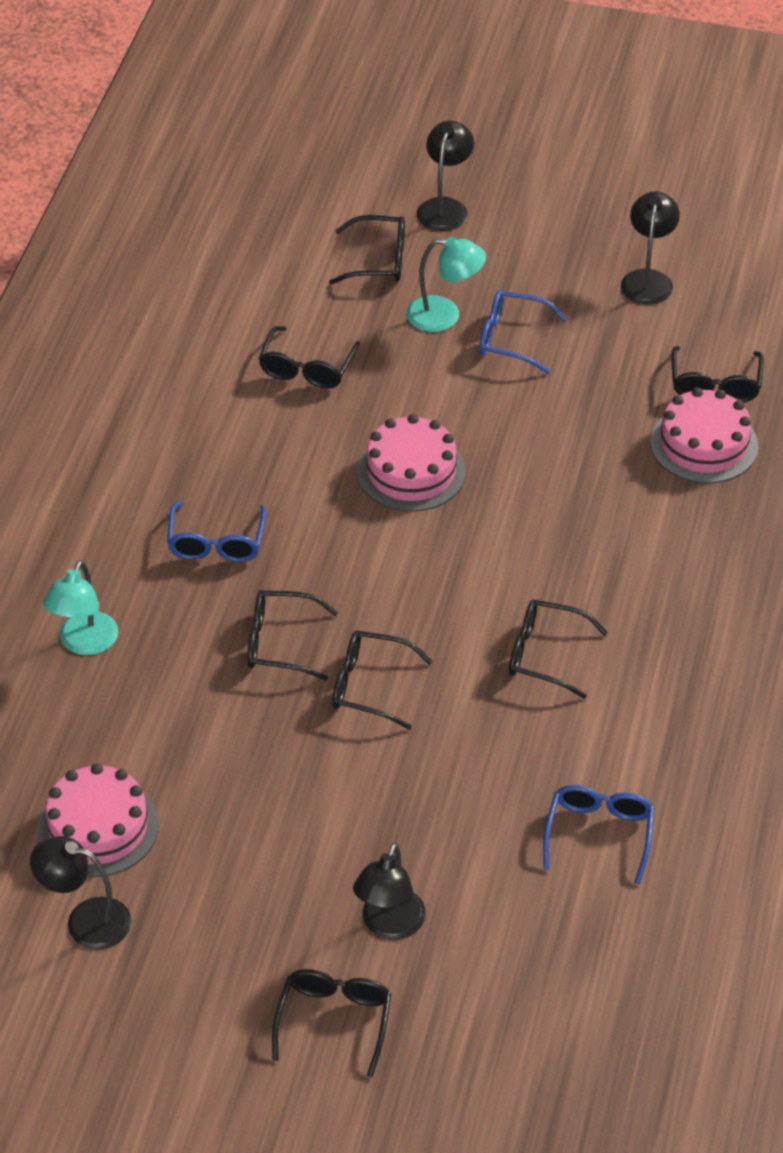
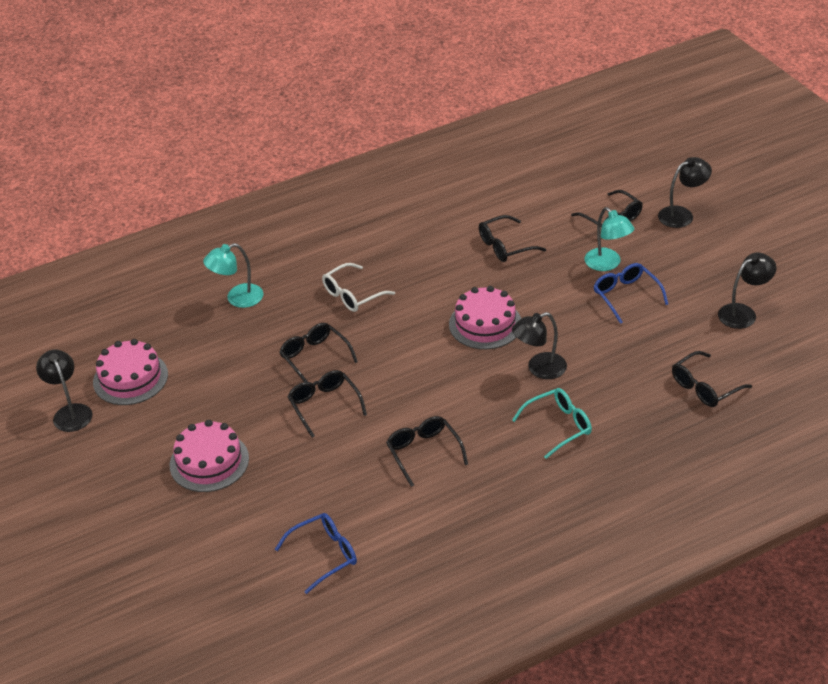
camera: 50 degrees right, 5 degrees down
(216, 543) = (352, 295): blue glasses -> white glasses
(334, 1021) = (94, 537): black glasses -> none
(389, 925) = (176, 516): black lamp -> black lamp (539, 369)
(636, 526) = (559, 426): none -> turquoise glasses
(704, 444) = (655, 412): pink cake -> pink cake (209, 462)

